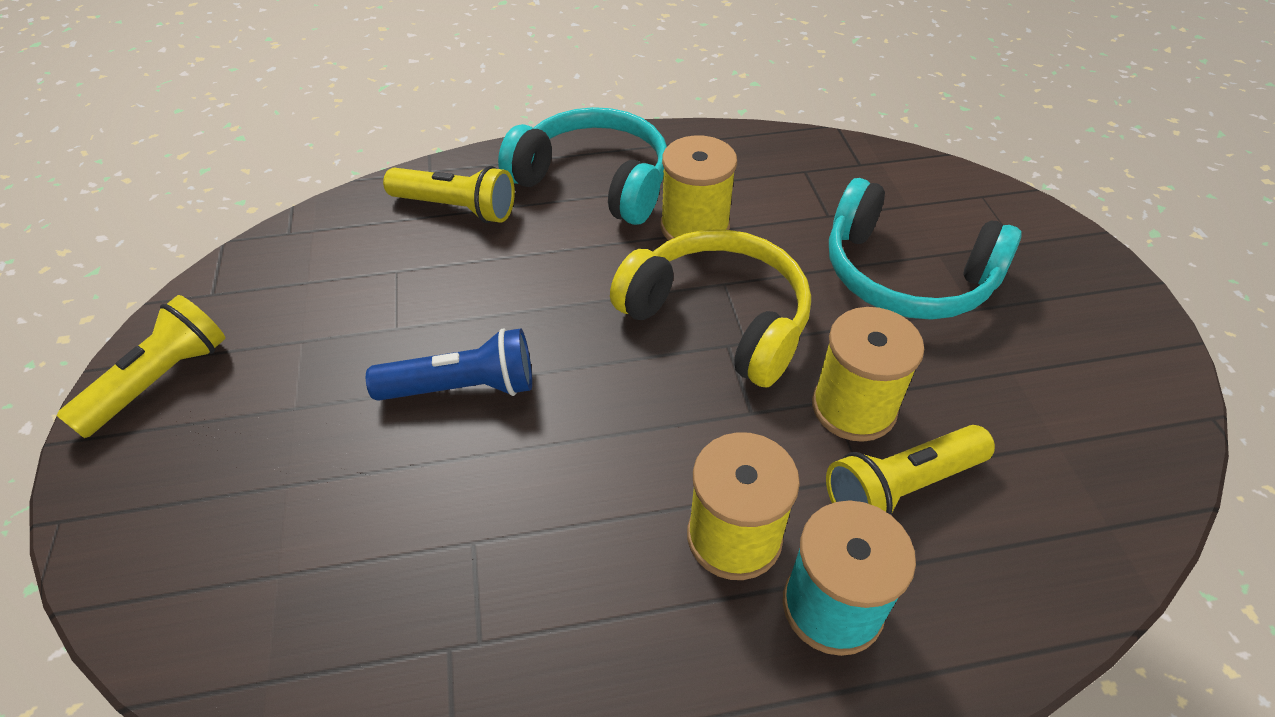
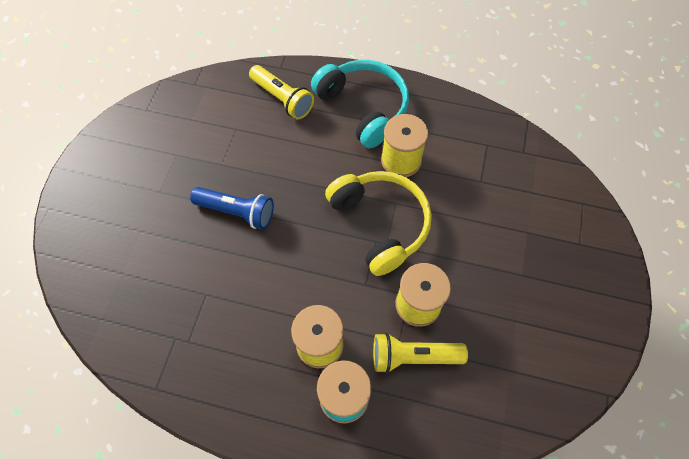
camera: 25 degrees right, 15 degrees up
(160, 380) = (108, 152): yellow flashlight -> none
(905, 275) = (498, 238): turquoise headphones -> none

